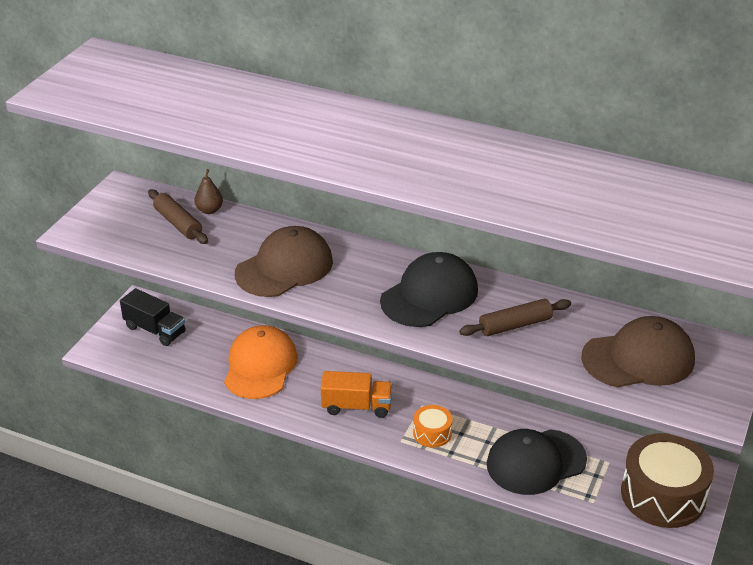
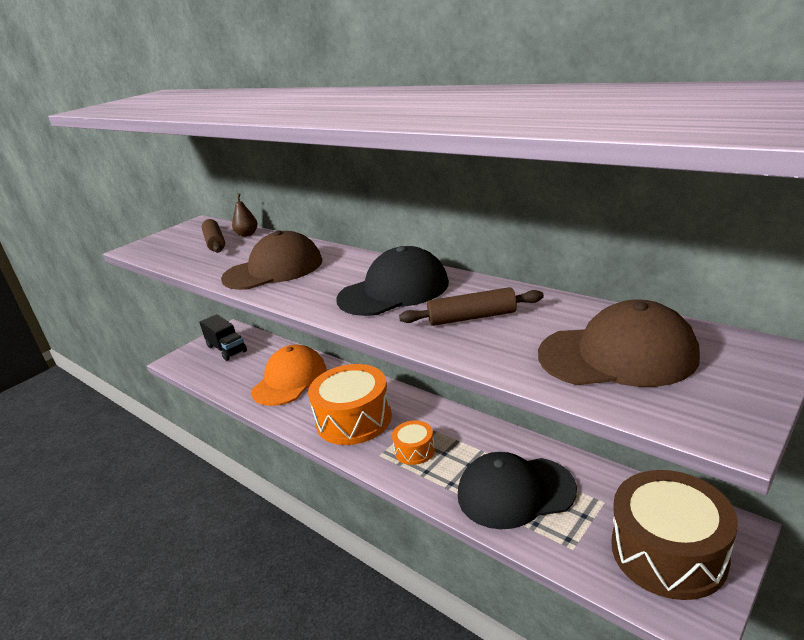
camera: 20 degrees right, 10 degrees down
(356, 406) = (354, 419): orange truck -> orange drum

